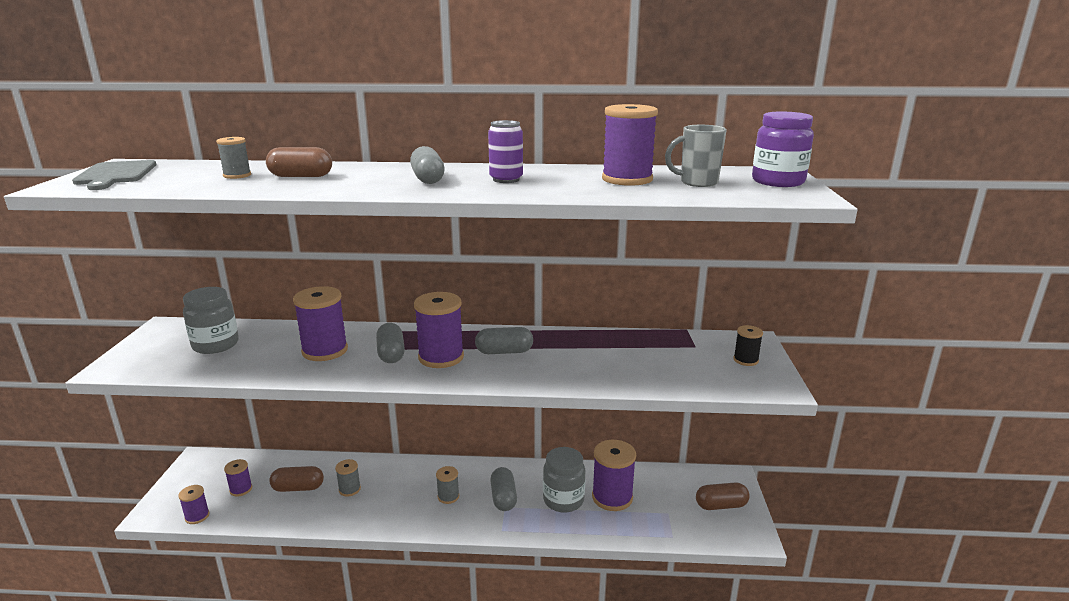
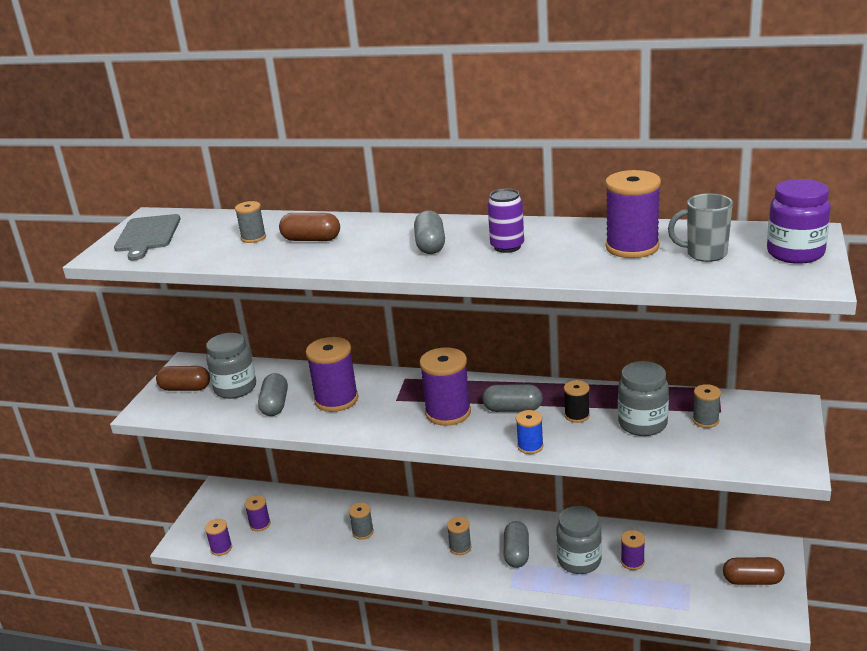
camera: 15 degrees right, 5 degrees up
(298, 488) = (313, 527): brown capsule -> brown capsule (185, 388)
(391, 354) = (399, 406): grey capsule -> grey capsule (275, 405)
(528, 382) = (530, 446): none -> blue spool
(612, 497) = (632, 562): purple spool -> purple spool, size x0.53
(629, 359) = (642, 424): none -> grey jar
(685, 354) = (705, 420): none -> grey spool
(745, 360) = (771, 431): black spool -> black spool (577, 415)

